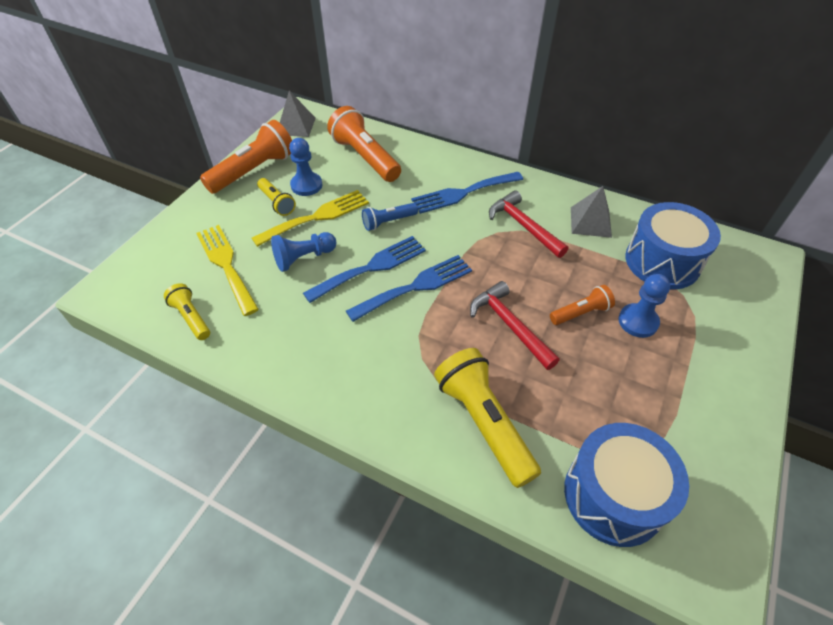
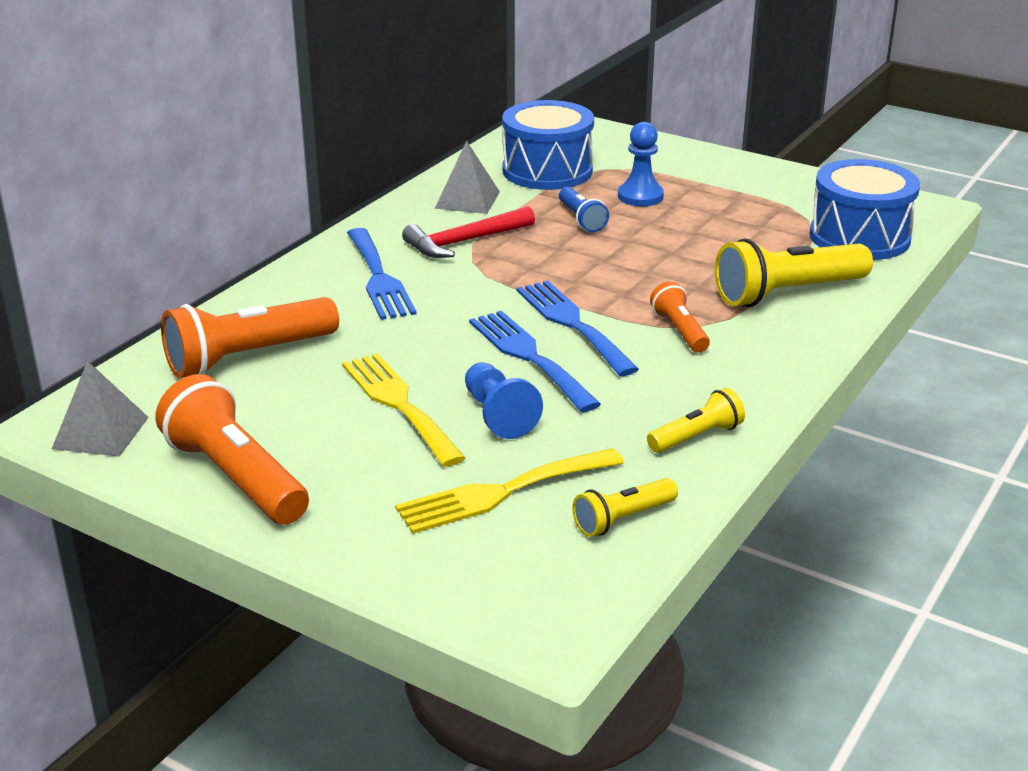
camera: 85 degrees left, 20 degrees down
(277, 203) = (347, 446): yellow flashlight -> yellow flashlight (697, 437)
(306, 185) = (306, 416): blue pawn -> none
(388, 222) = (429, 340): blue flashlight -> blue flashlight (581, 219)
(510, 325) = (644, 266): red hammer -> none
(581, 313) = (626, 224): orange flashlight -> orange flashlight (679, 330)

